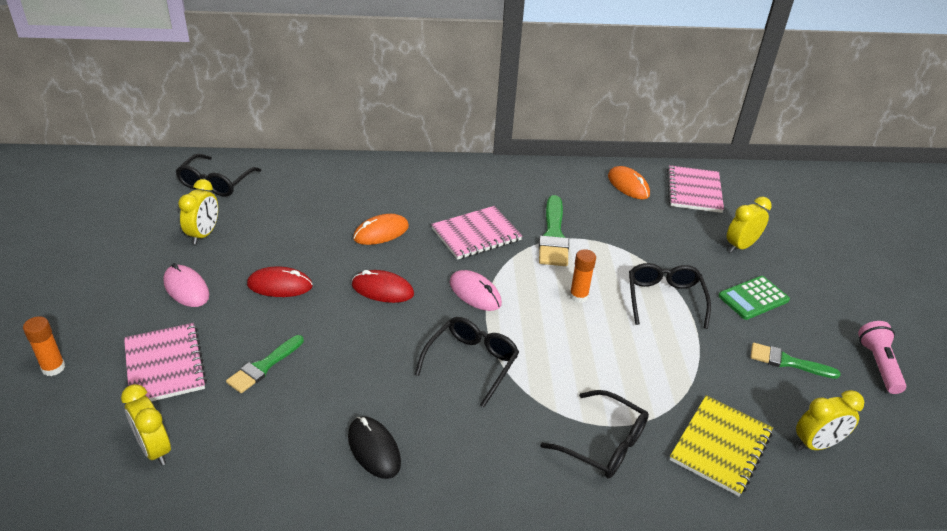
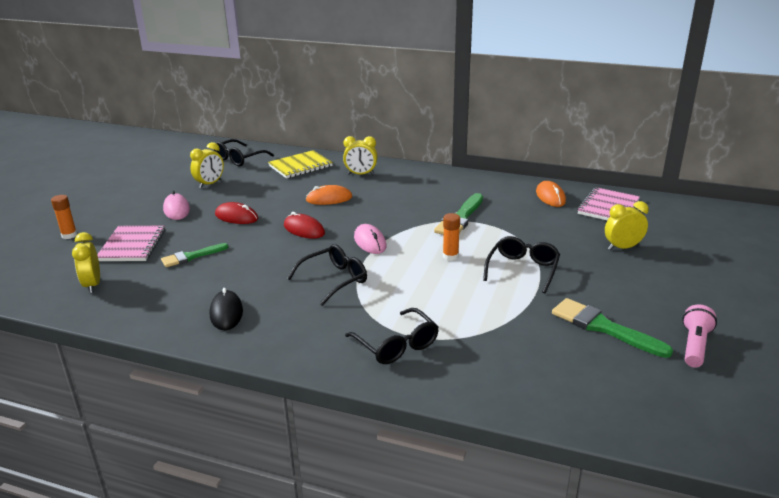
camera: 25 degrees right, 10 degrees down
(476, 234) = (399, 209): pink notebook -> none
(720, 446) = (494, 367): yellow notebook -> yellow notebook (300, 166)
(753, 298) = (606, 282): green calculator -> none
(788, 362) = (603, 327): green brush -> green brush, size x1.53
(816, 444) = (585, 384): yellow clock -> yellow clock (361, 174)

